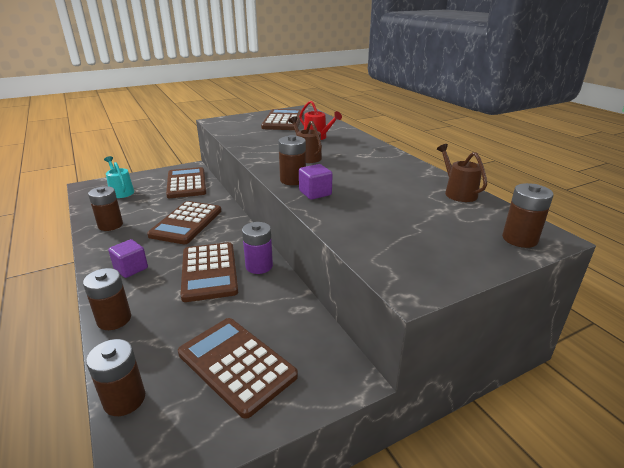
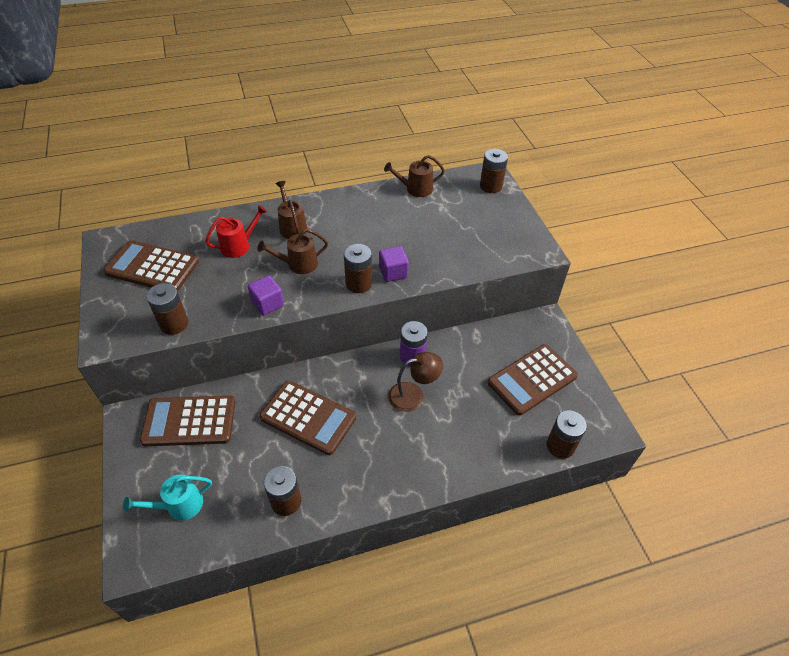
camera: 80 degrees left, 20 degrees up
(114, 319) = (472, 467): brown battery -> brown battery (174, 324)
(131, 268) = (393, 464): purple cube -> purple cube (268, 304)
(209, 272) = (413, 395): brown calculator -> brown lamp
(351, 149) = (292, 227): none -> brown watering can

